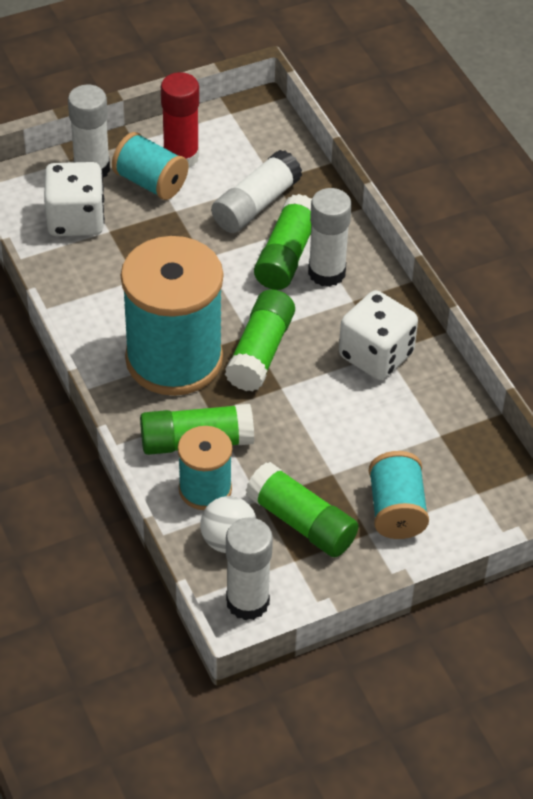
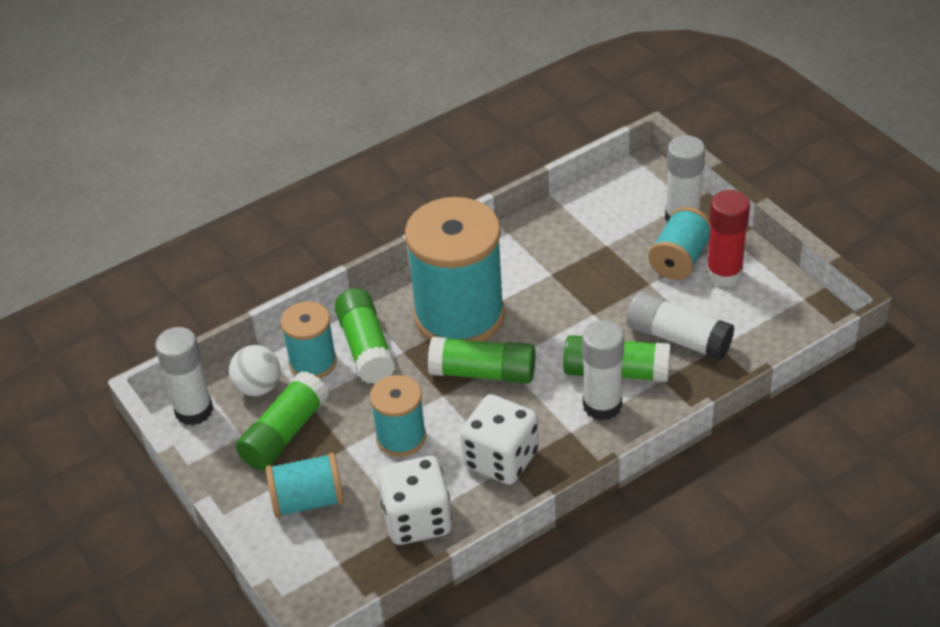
camera: 85 degrees right, 5 degrees down
(76, 219) = (612, 221): white dice -> white dice (417, 520)
(330, 427) = (401, 437): none -> turquoise spool

